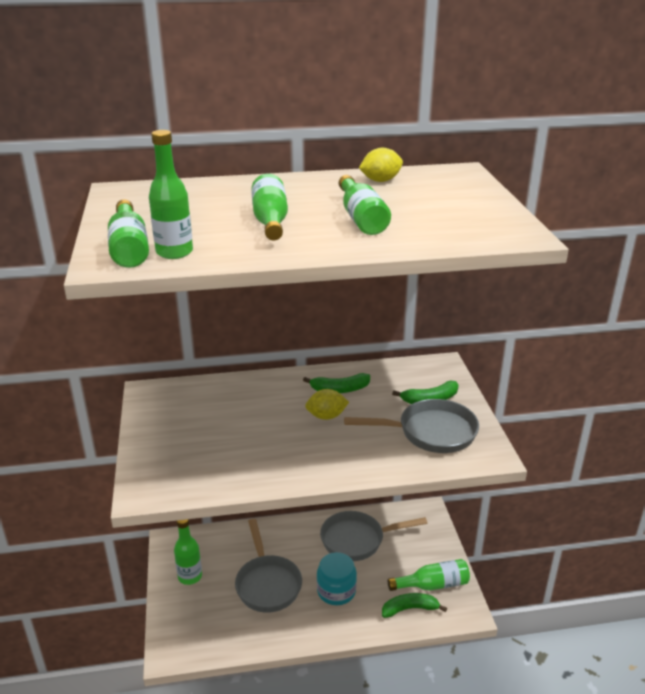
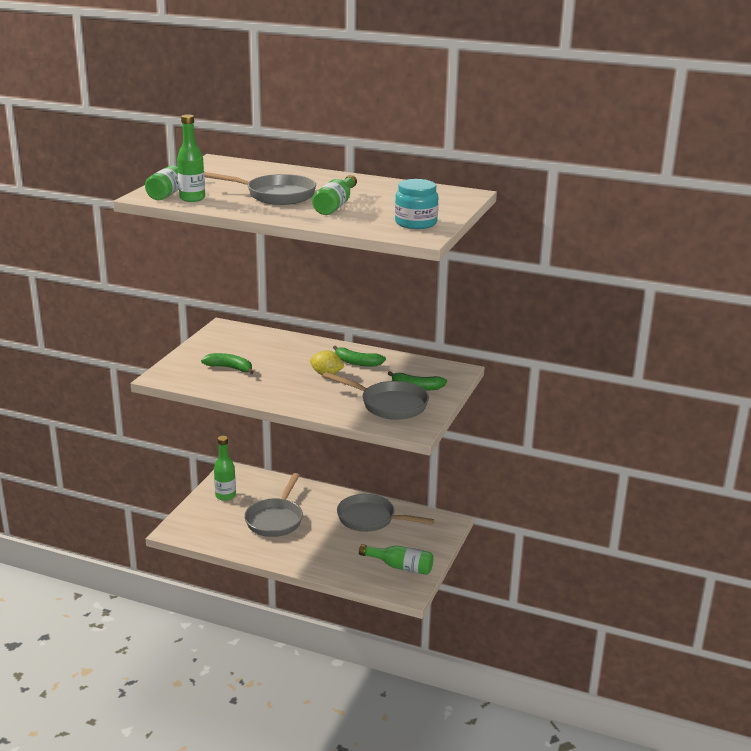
camera: 30 degrees right, 5 degrees down
(270, 221) = (275, 195): green bottle -> grey pan
(336, 591) = (321, 542): turquoise jar -> turquoise jar (415, 223)
(380, 181) = (394, 188): yellow lemon -> none
(410, 609) = (366, 573): green banana -> green banana (230, 368)

